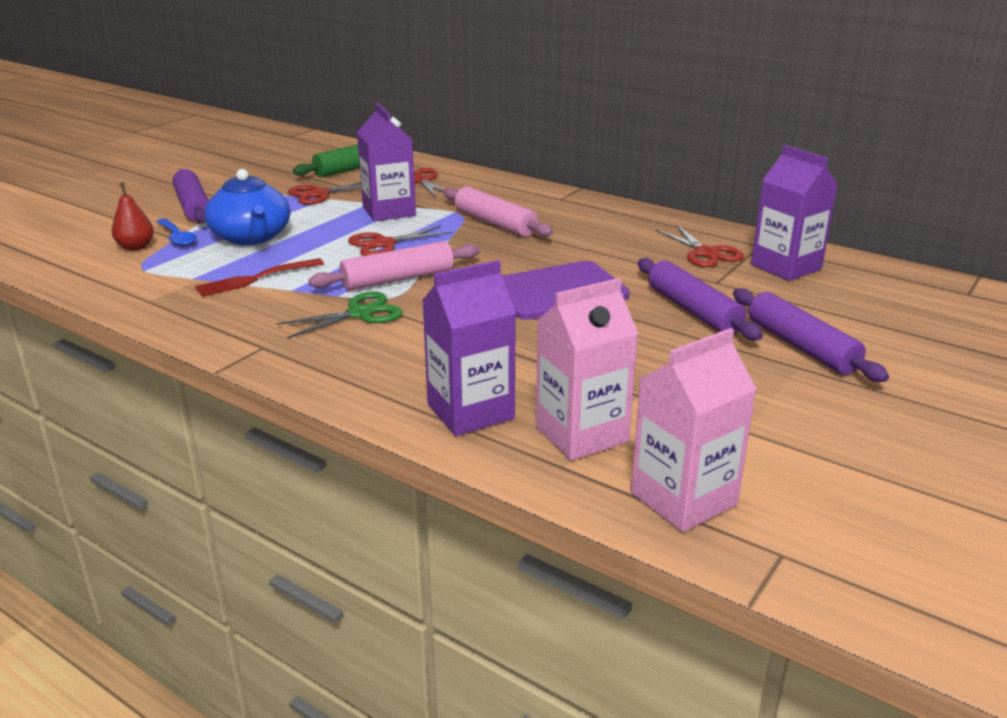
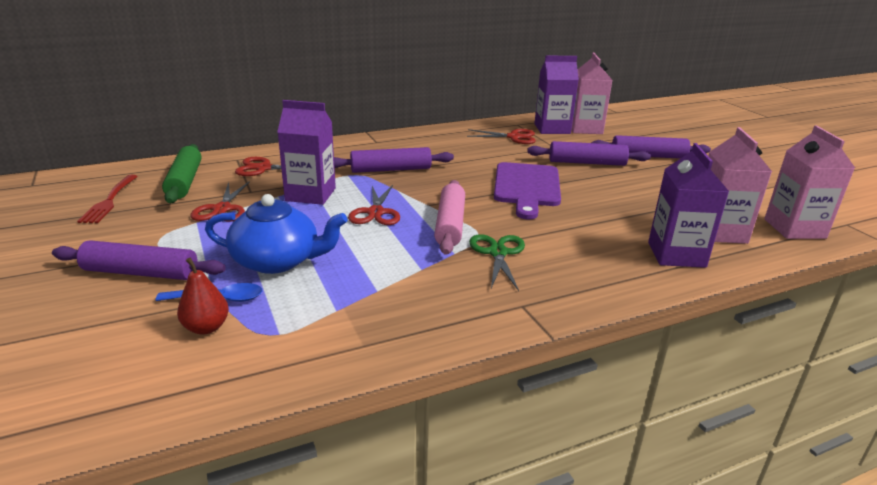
camera: 60 degrees left, 0 degrees up
(257, 278) = (379, 278): red fork -> red fork (109, 200)
(495, 223) = (391, 170): pink rolling pin -> purple rolling pin
(833, 286) = (585, 129): none -> pink carton

